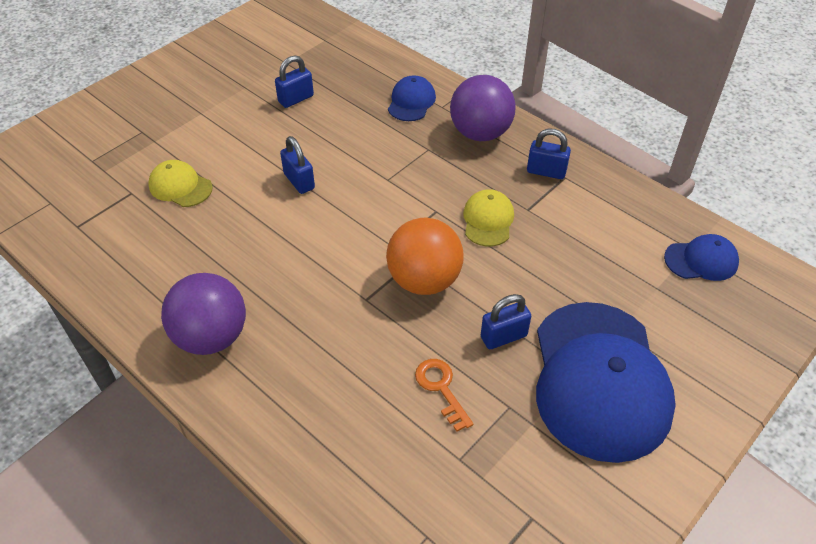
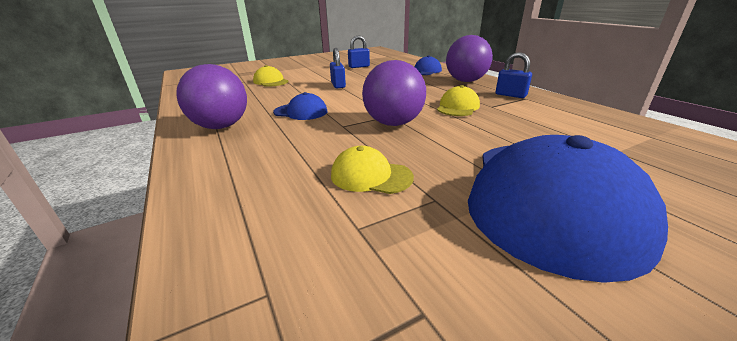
camera: 20 degrees right, 20 degrees down
(424, 280) = (393, 123): orange ball -> purple ball
(441, 388) = (371, 176): orange key -> yellow cap
(503, 336) = (448, 156): blue padlock -> none
(701, 260) = (665, 143): blue cap -> blue cap (301, 112)

